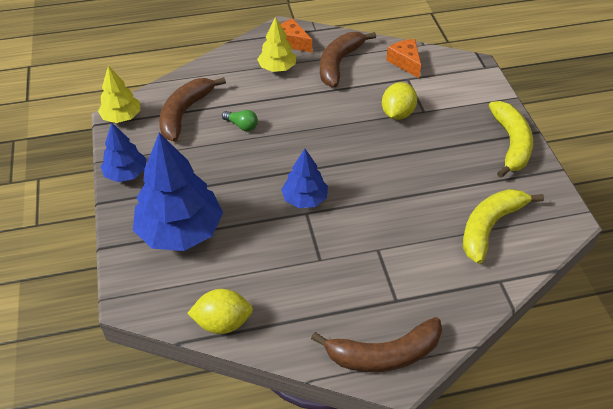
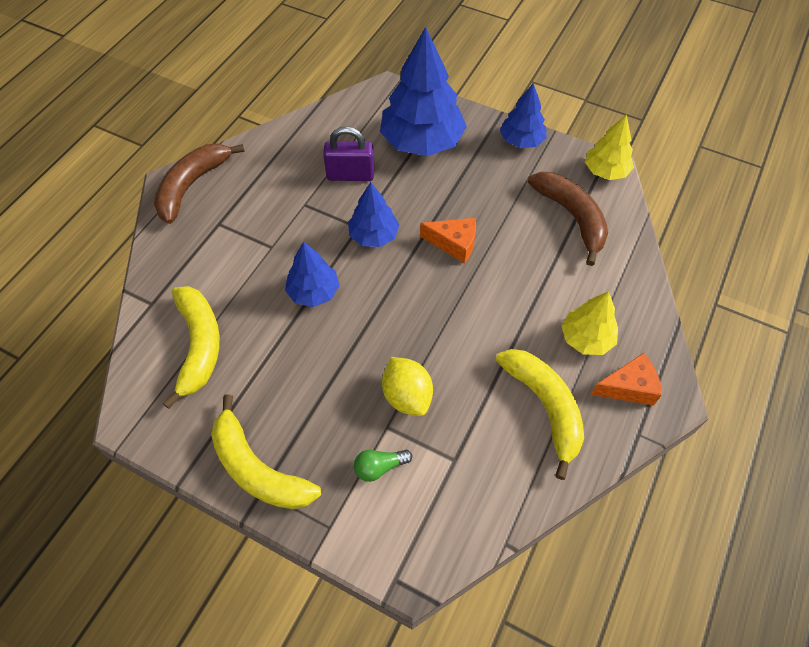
camera: 130 degrees right, 10 degrees up
(223, 322) = (315, 121): yellow lemon -> none
(242, 125) = (513, 249): green light bulb -> green light bulb (379, 467)
(261, 252) = (350, 175): none -> purple padlock
(339, 63) = (544, 407): brown banana -> yellow banana
(384, 198) = (314, 292): none -> blue tree
(405, 62) = (486, 484): orange cheese -> orange cheese (454, 244)

